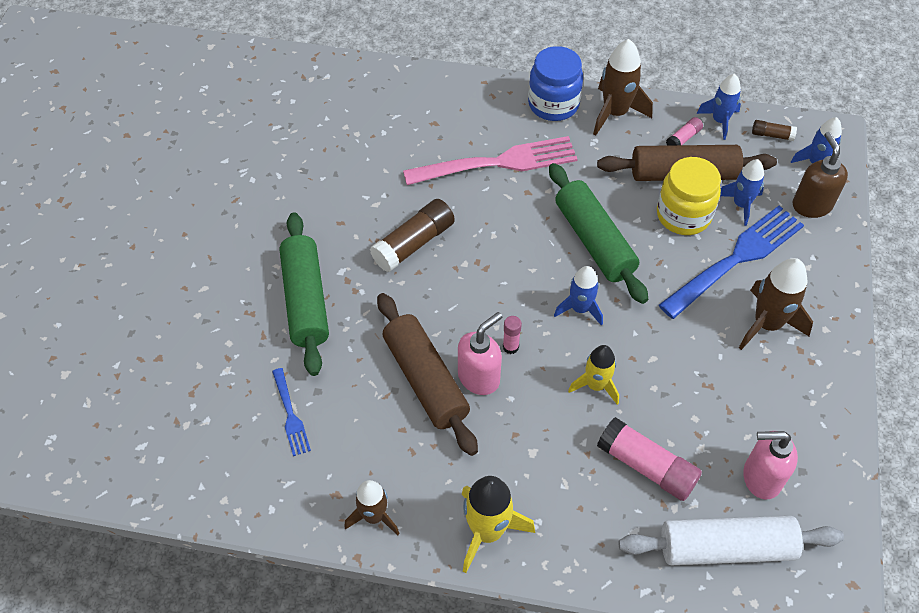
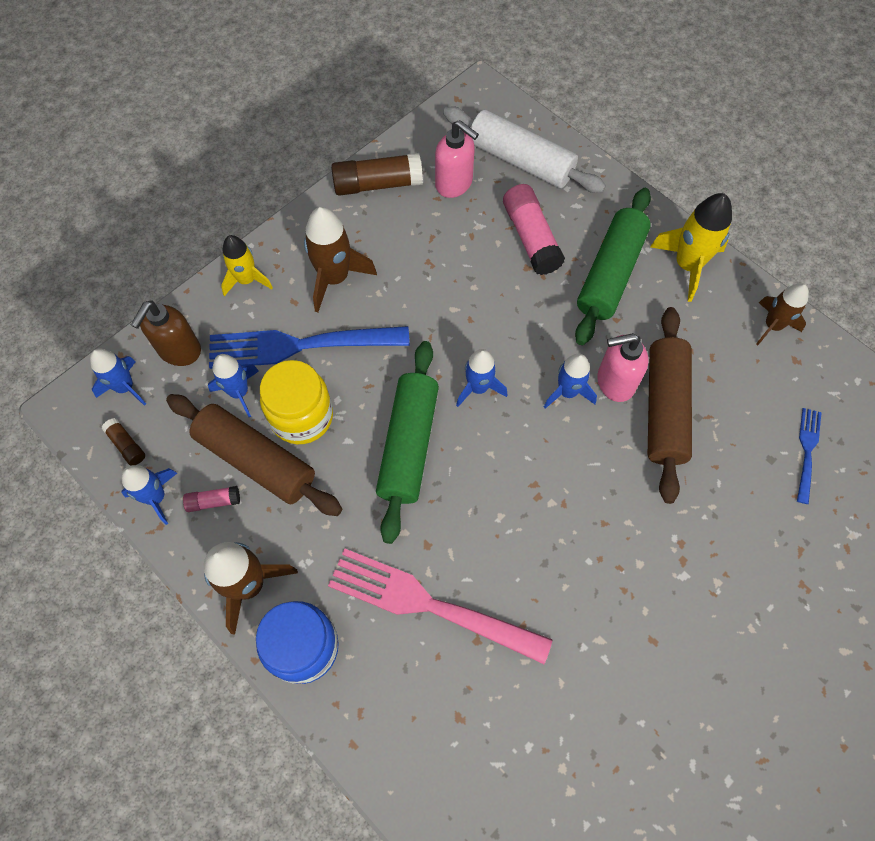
camera: 145 degrees left, 10 degrees up
(306, 300) = (738, 563): green rolling pin -> green rolling pin (610, 273)
(414, 243) = (588, 559): brown glue stick -> brown glue stick (377, 184)
(510, 347) = (567, 392): pink glue stick -> blue rocket
(596, 385) = (520, 316): yellow rocket -> yellow rocket (247, 280)

